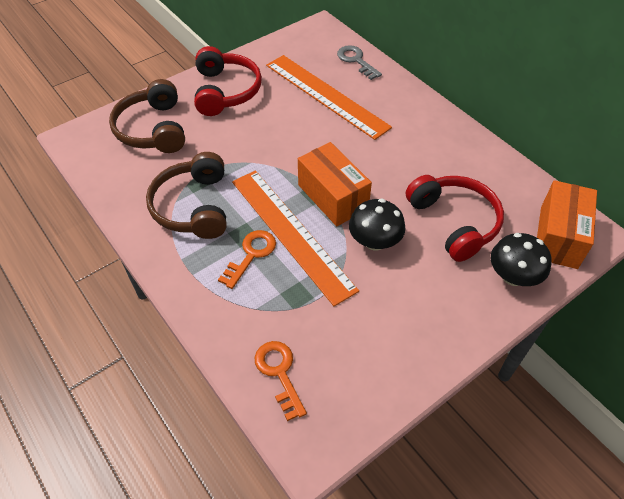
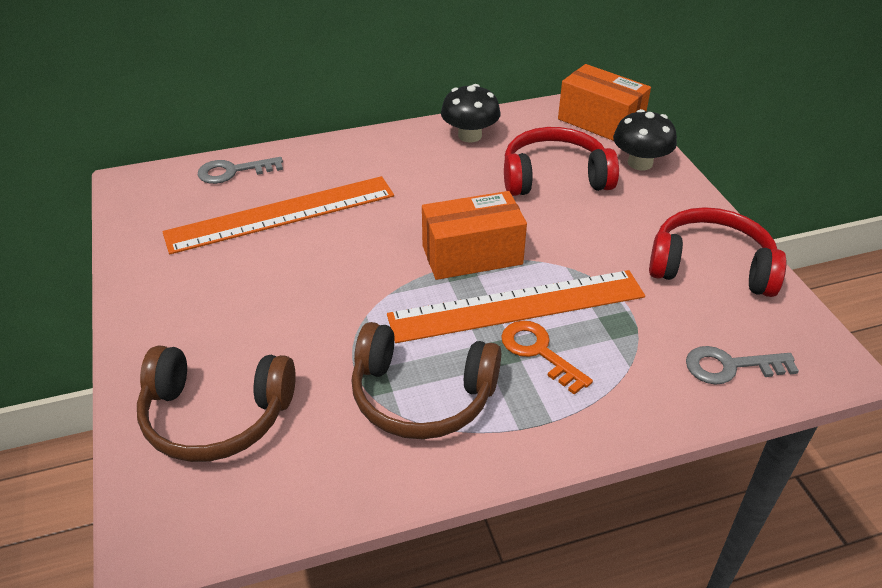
camera: 70 degrees left, 10 degrees down
(226, 91) = (191, 309): red headphones -> red headphones (710, 266)
(279, 373) = (730, 366): orange key -> grey key
(375, 241) = (558, 240): black mushroom -> black mushroom (470, 135)

